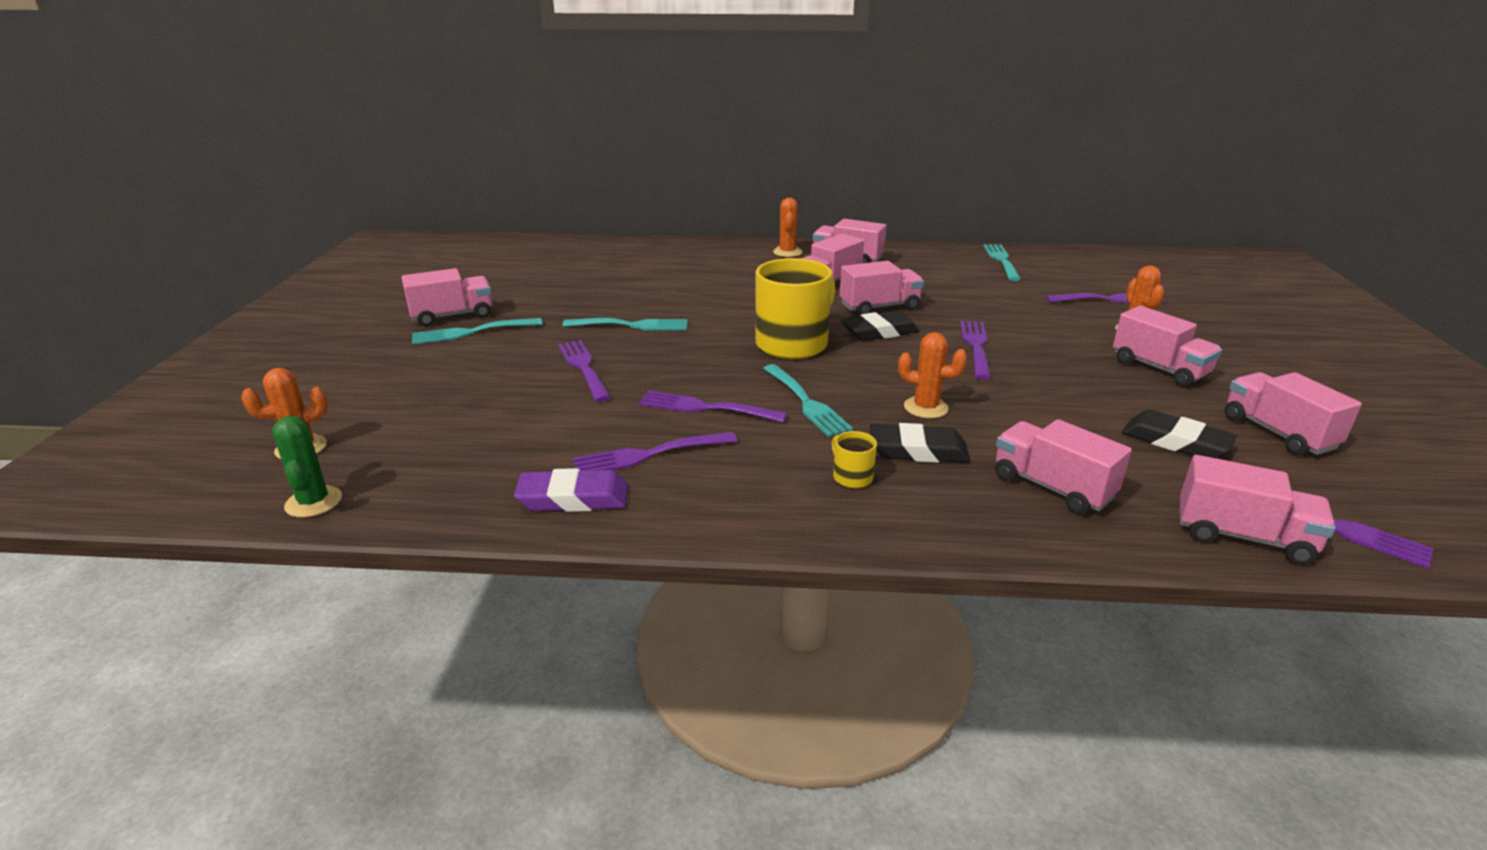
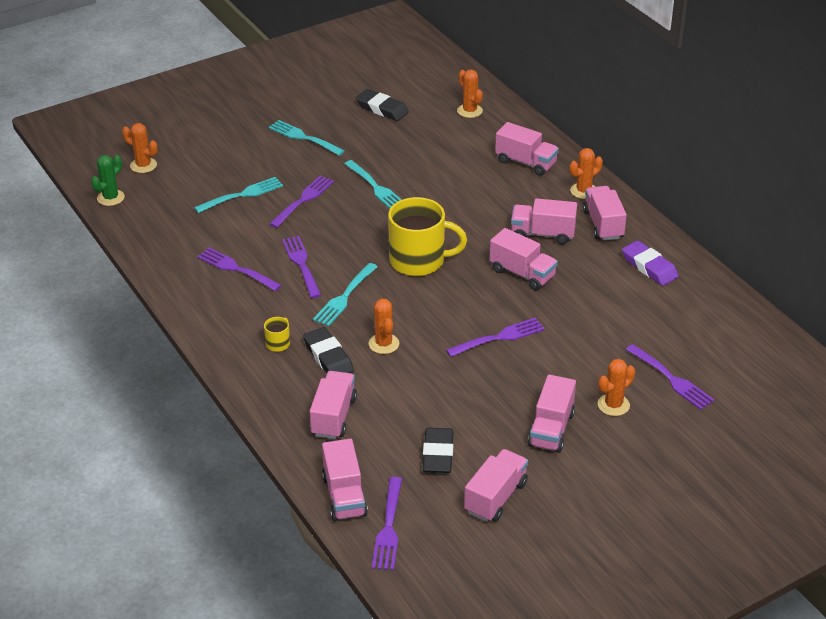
camera: 55 degrees right, 10 degrees up
(452, 316) = (316, 118): pink truck -> pink truck (525, 163)
(573, 498) = (178, 266): purple eraser -> purple eraser (649, 267)
(590, 254) = (469, 111): none -> orange cactus
(879, 332) = (477, 288): black eraser -> black eraser (382, 109)
(1001, 260) = (700, 301): turquoise fork -> turquoise fork (242, 195)

